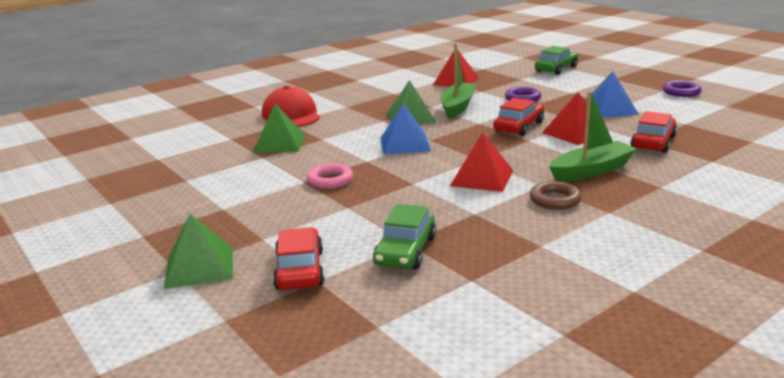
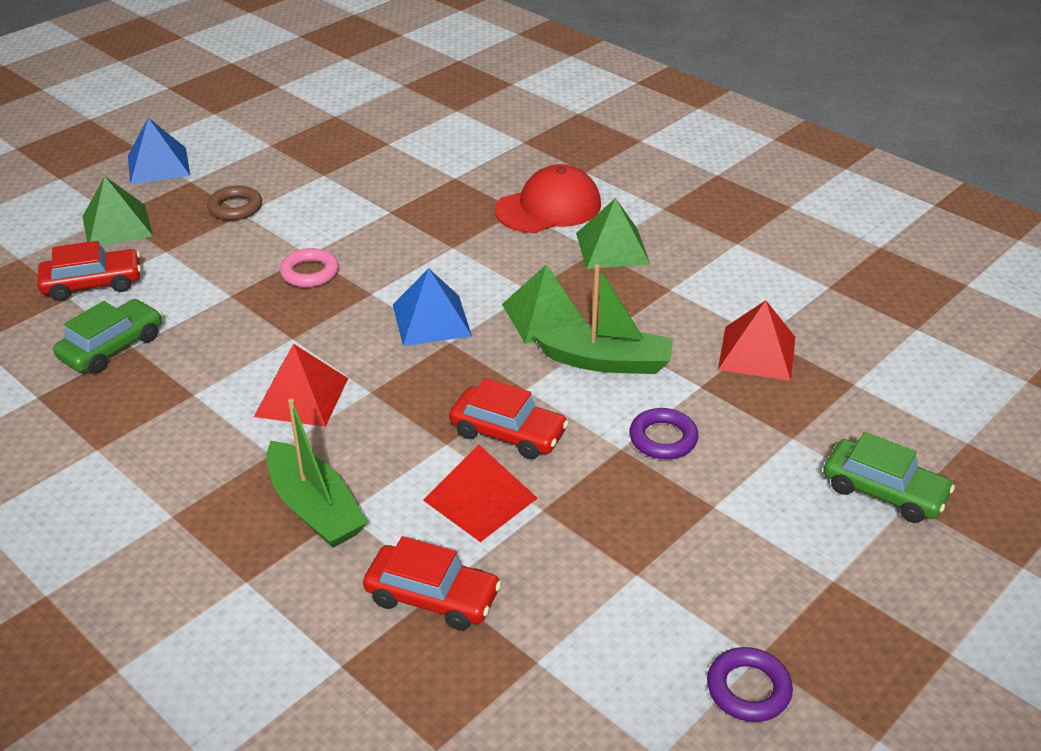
camera: 80 degrees right, 15 degrees up
(279, 143) = (436, 216): green pyramid -> green pyramid (612, 248)
(405, 251) = (112, 347): green car -> green car turned 120 degrees clockwise
(555, 200) = (218, 465): brown ring -> brown ring (235, 208)
(609, 109) = (612, 554): blue pyramid -> blue pyramid (158, 165)

